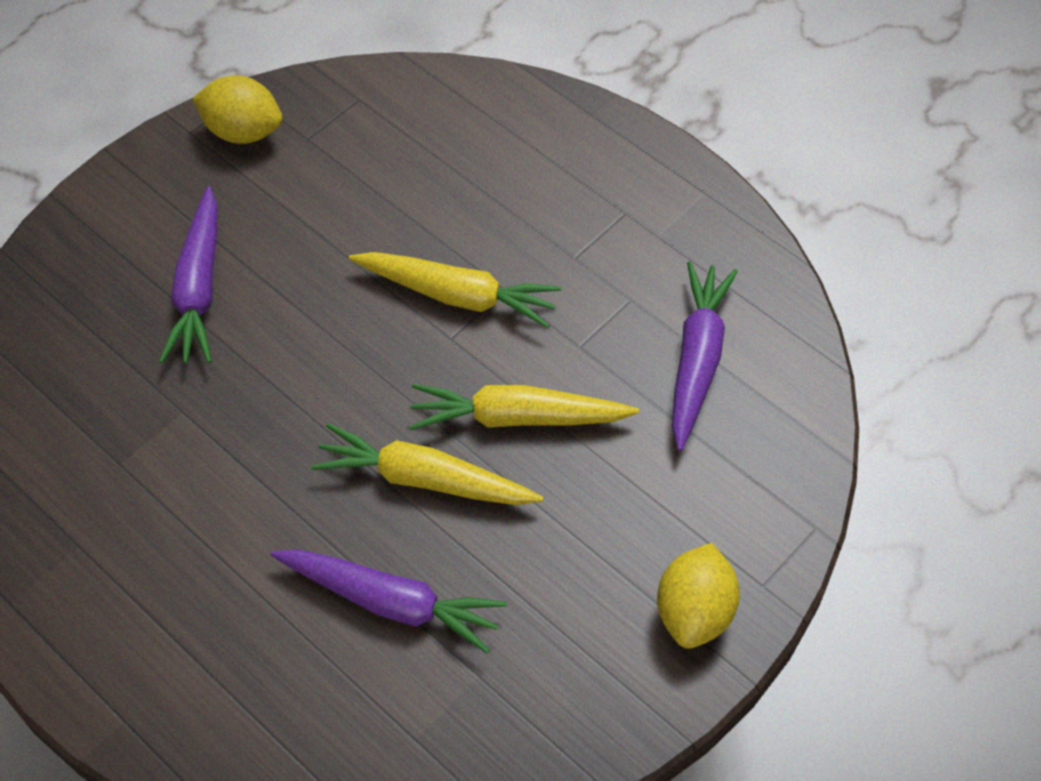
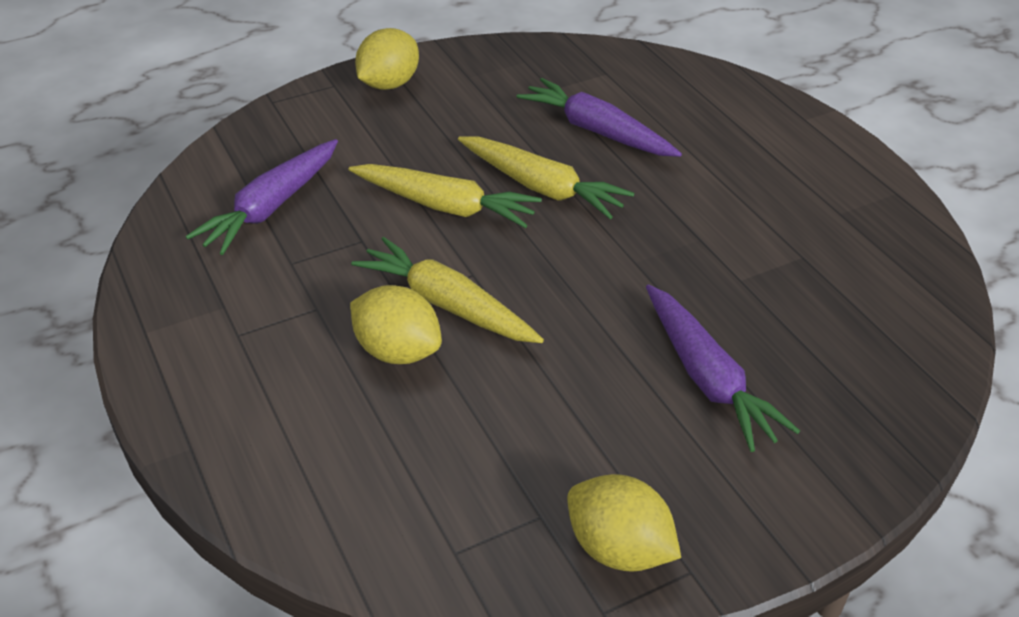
camera: 160 degrees left, 15 degrees down
(199, 288) = (707, 378): purple carrot -> purple carrot turned 135 degrees clockwise
(478, 236) = (398, 351): none -> yellow lemon

